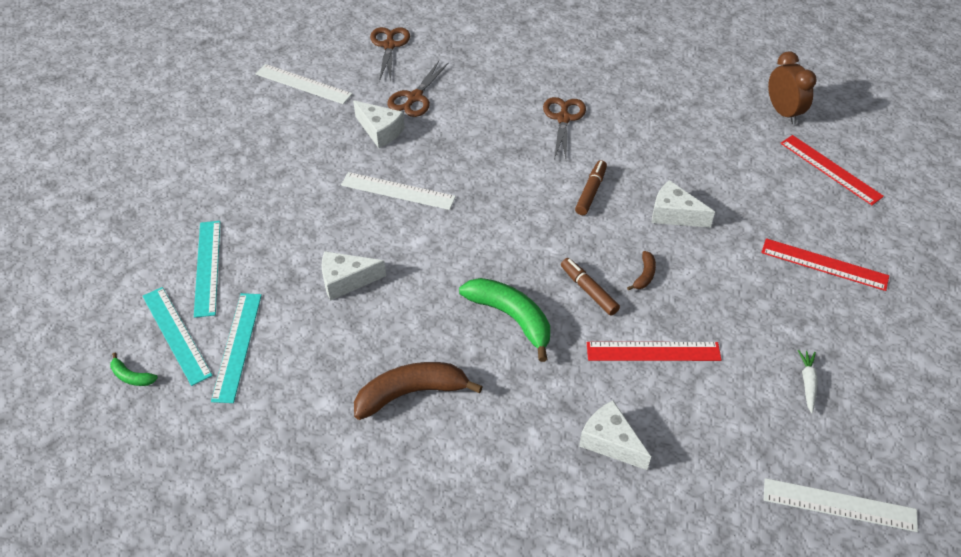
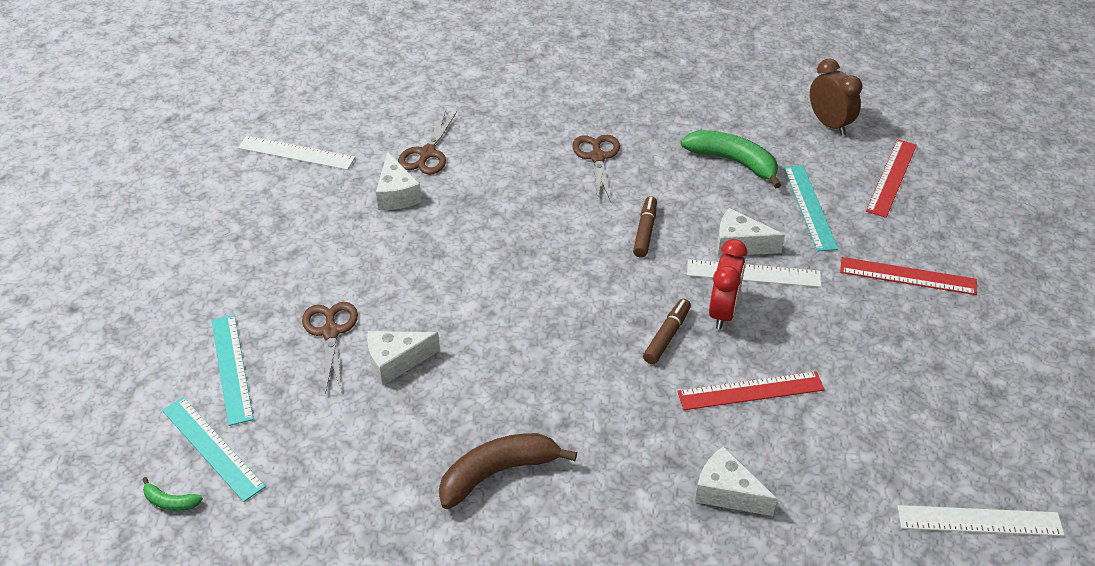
camera: 10 degrees left, 5 degrees down
(237, 346) = (287, 450): turquoise ruler -> turquoise ruler (809, 207)
(380, 131) = (396, 194): white cheese -> white cheese turned 45 degrees clockwise
(389, 45) = (385, 100): brown scissors -> brown scissors (331, 332)
(398, 191) = (432, 257): white ruler -> white ruler (753, 273)
(511, 318) = (589, 376): green banana -> green banana (733, 162)
(588, 290) = (667, 336): brown marker -> brown marker turned 75 degrees clockwise
(644, 275) = (723, 312): brown banana -> red clock
(807, 383) = (919, 400): white carrot -> none
(830, 169) = (891, 177): red ruler -> red ruler turned 75 degrees clockwise

